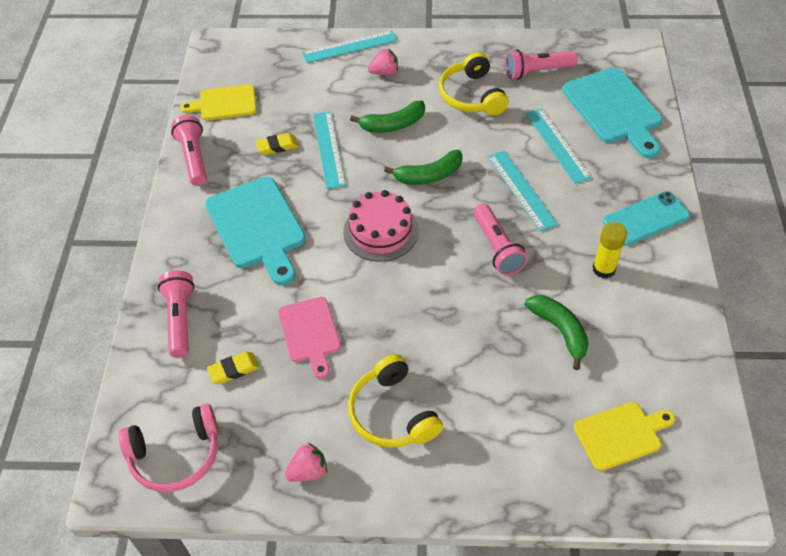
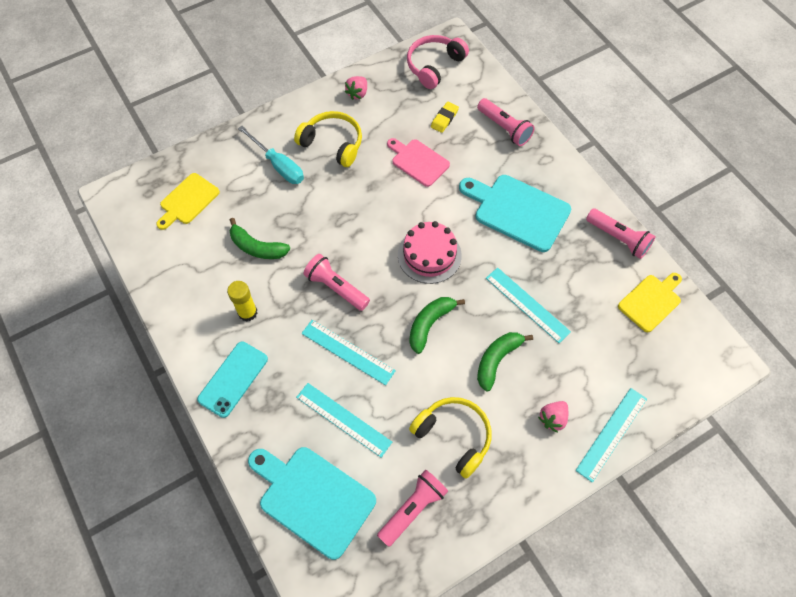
camera: 145 degrees right, 10 degrees up
(277, 146) = (569, 284): yellow eraser -> none
(479, 421) = (278, 165): none -> turquoise screwdriver

